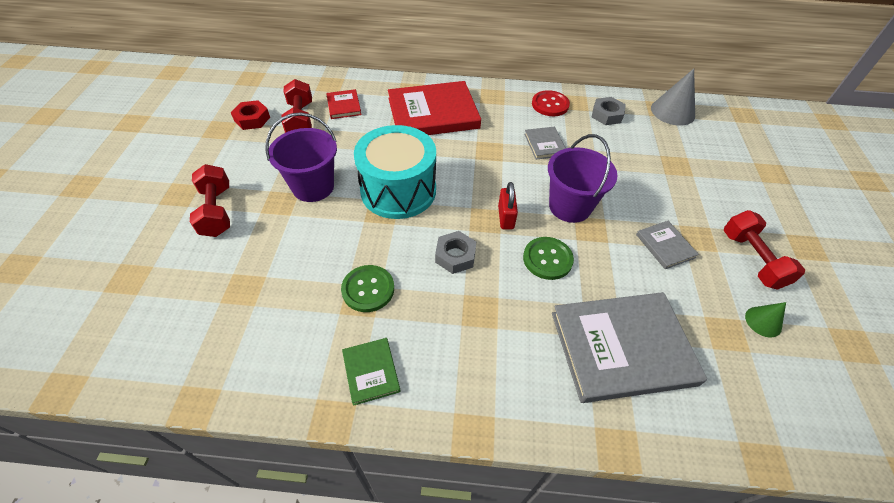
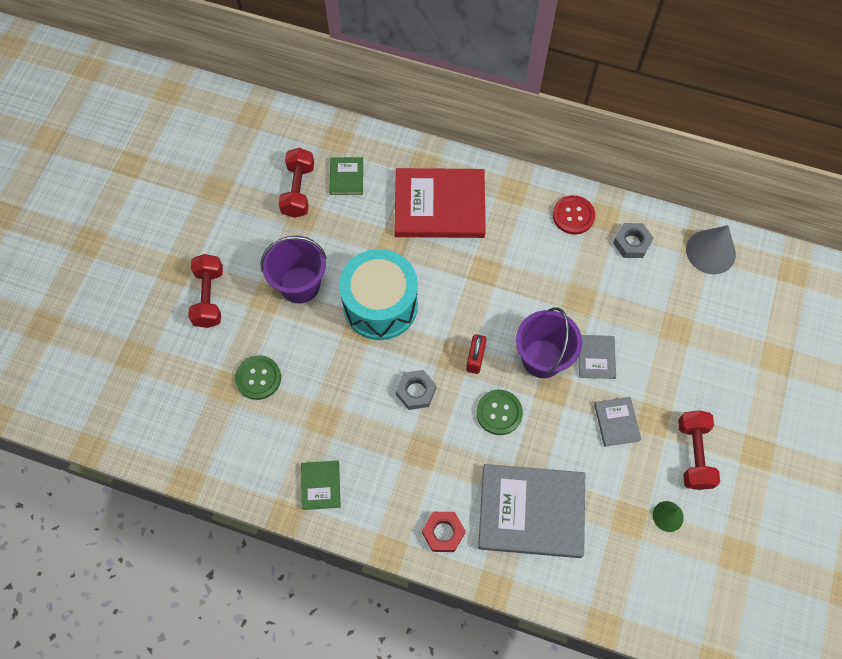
camera: 15 degrees right, 15 degrees up
(252, 119) = (249, 180): red nut -> red nut (443, 532)
(344, 106) = (346, 177): red book -> green book
(368, 289) = (332, 410): green button -> green button (258, 378)
(545, 144) = (546, 273): grey book -> grey book (596, 357)

